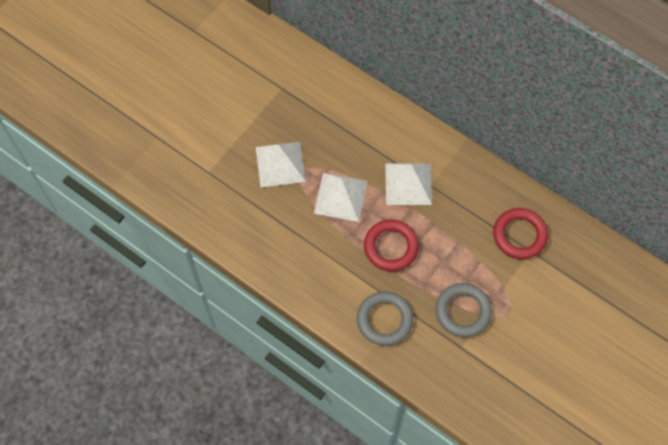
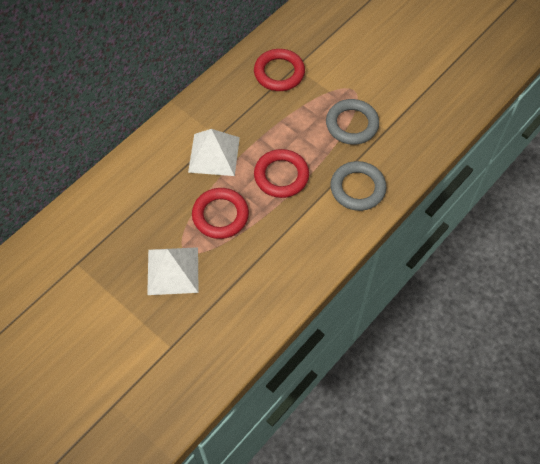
camera: 85 degrees left, 5 degrees down
(340, 197) = (220, 215): white pyramid -> red ring

